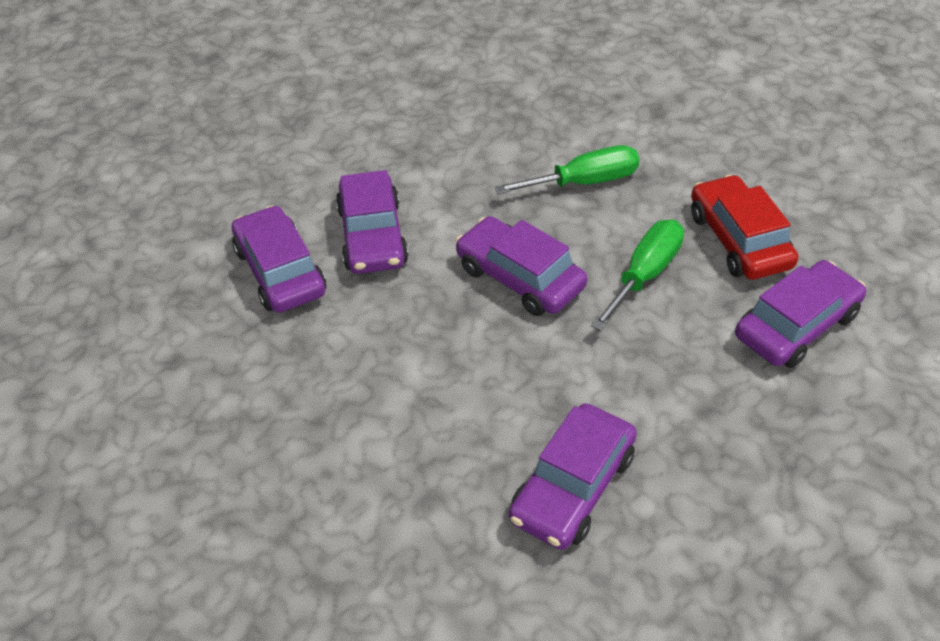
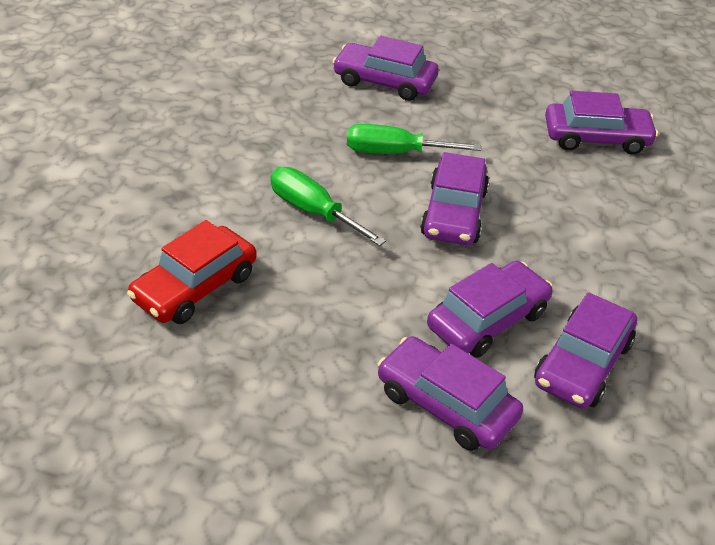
camera: 125 degrees left, 5 degrees down
(316, 175) = (446, 404): none -> purple car
(739, 240) = (320, 118): red car -> red car (194, 287)

